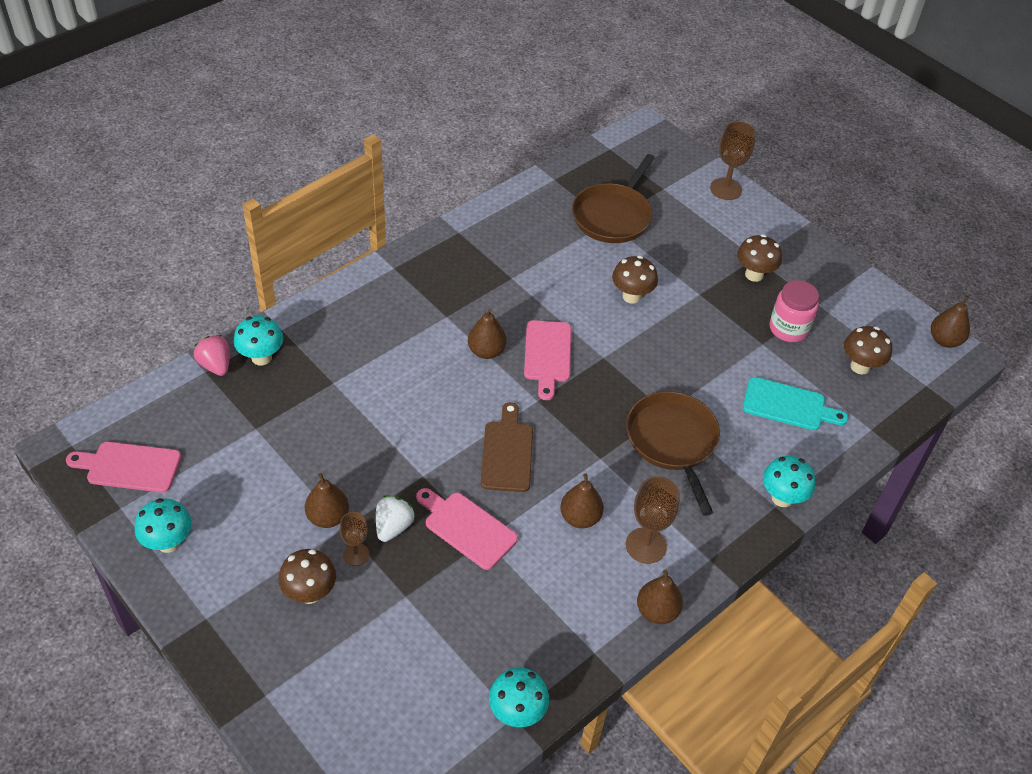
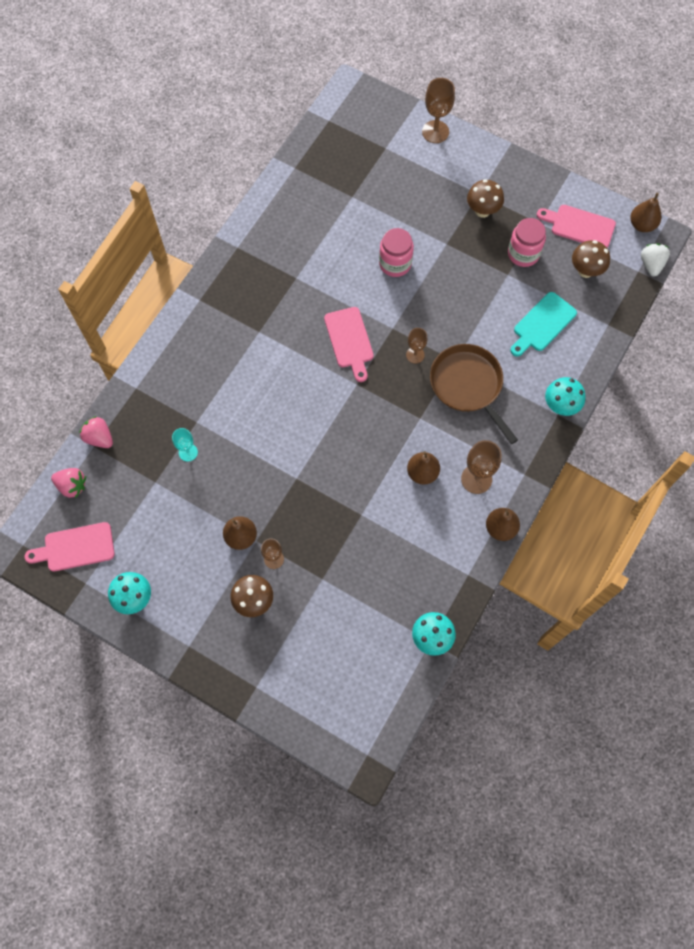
camera: 15 degrees left, 20 degrees up
(160, 403) = (72, 486): none -> pink strawberry
(261, 357) = (131, 418): turquoise mushroom -> none
(308, 410) = (188, 452): none -> turquoise goblet
(393, 527) = (291, 528): white strawberry -> white strawberry (651, 264)
(467, 528) = (345, 510): pink cutting board -> pink cutting board (579, 226)
(486, 351) = (302, 353): brown pear -> none
(507, 452) = (350, 437): brown cutting board -> none
(613, 216) = (354, 189): brown pan -> none
(620, 391) = (415, 355): none -> brown goblet
(631, 296) = (395, 264): brown mushroom -> pink jar
(788, 405) = (542, 324): turquoise cutting board -> turquoise cutting board turned 135 degrees clockwise

